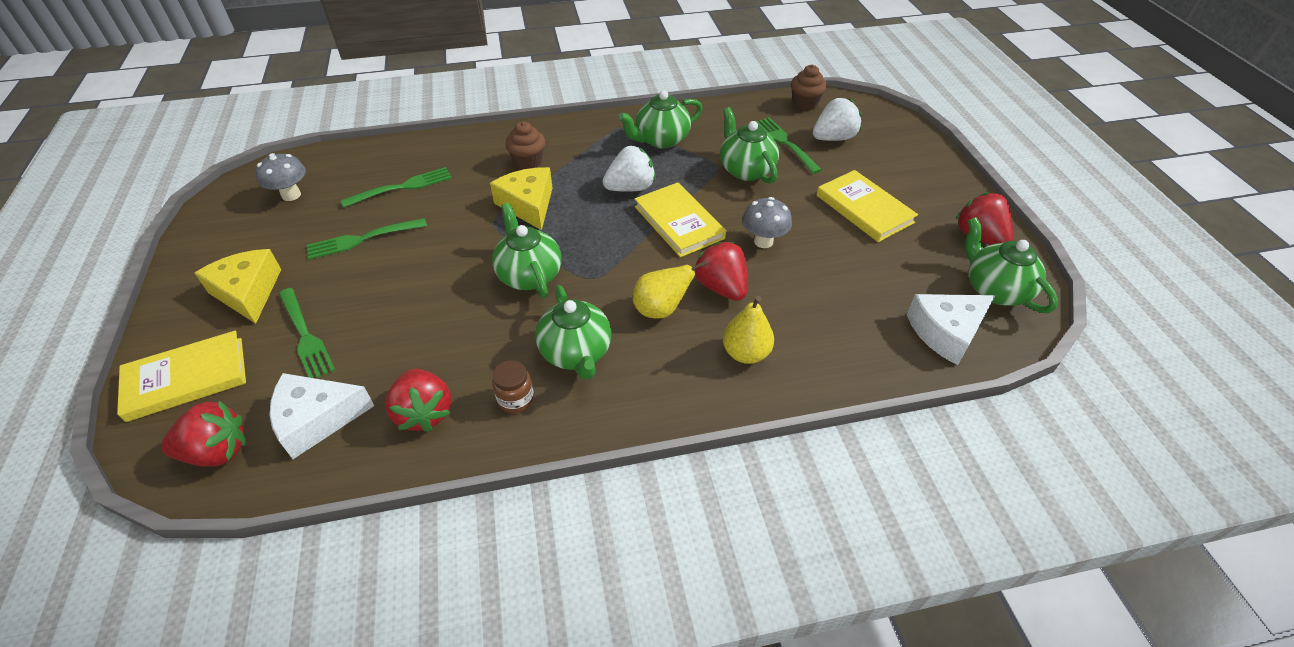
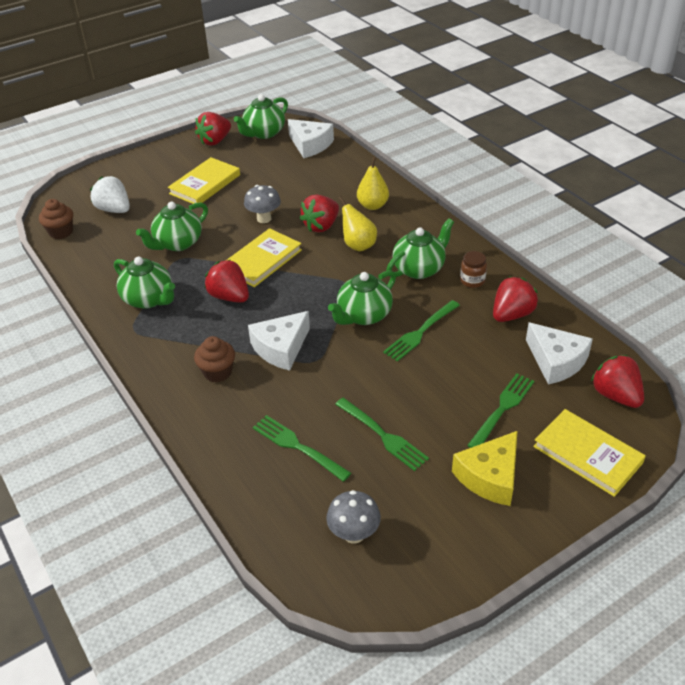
camera: 110 degrees left, 5 degrees down
(528, 205) = (281, 348): yellow cheese -> white cheese
(630, 188) = (229, 296): white strawberry -> red strawberry
(785, 143) = (130, 231): green fork -> green fork (420, 332)

